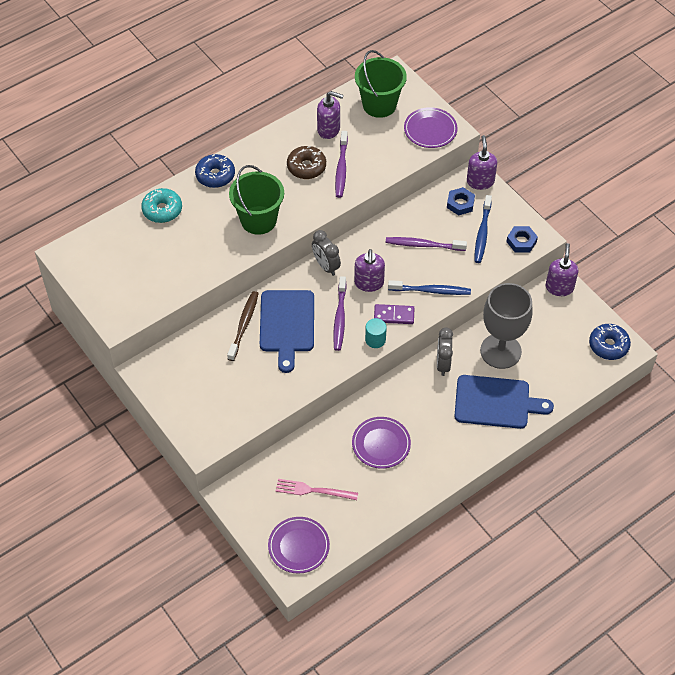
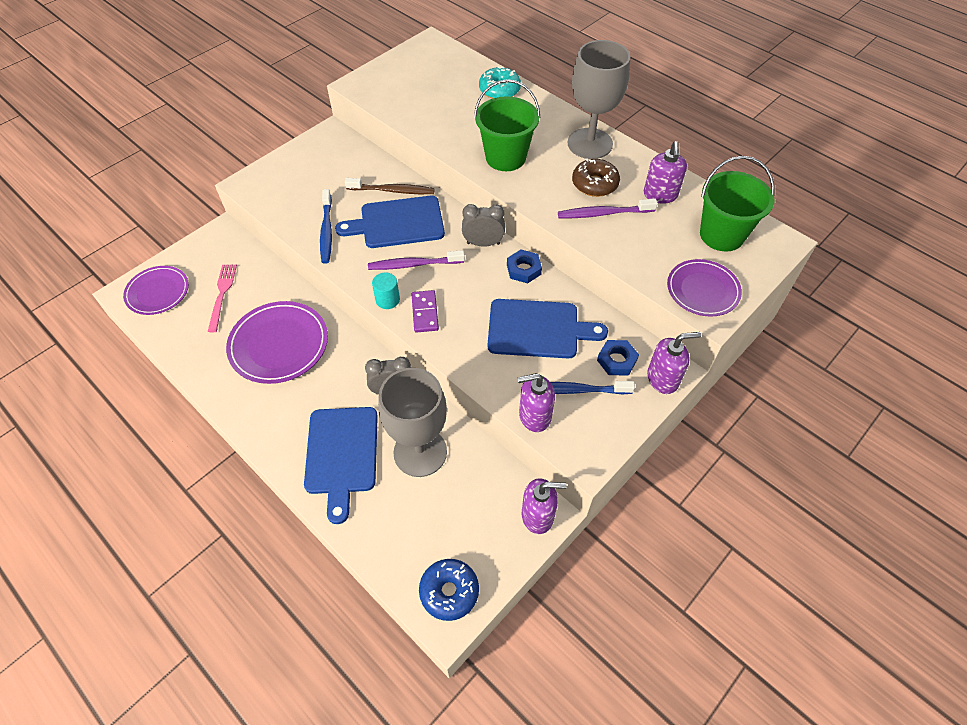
camera: 80 degrees right, 0 degrees up
(215, 175) = (557, 118): blue donut -> none
(256, 160) = (590, 144): none -> grey goblet
(326, 266) = (483, 243): grey clock -> grey clock turned 45 degrees clockwise
(369, 283) = (467, 284): purple soap dispenser -> purple soap dispenser (534, 416)
(381, 444) = (279, 344): purple plate -> purple plate, size x1.50
(423, 245) = (537, 329): purple toothbrush -> blue cutting board
(431, 291) = (468, 345): blue toothbrush -> blue toothbrush (326, 231)
(521, 241) = (573, 438): blue nut -> blue nut (524, 269)

